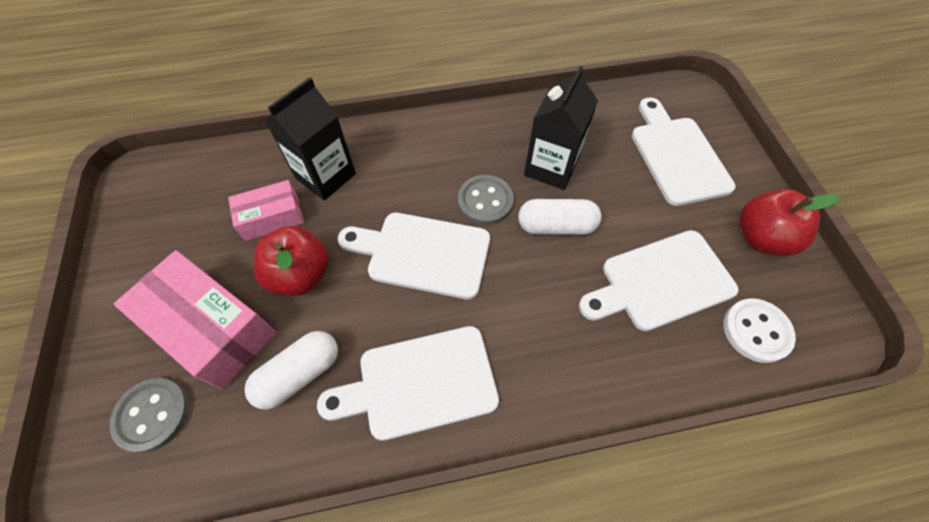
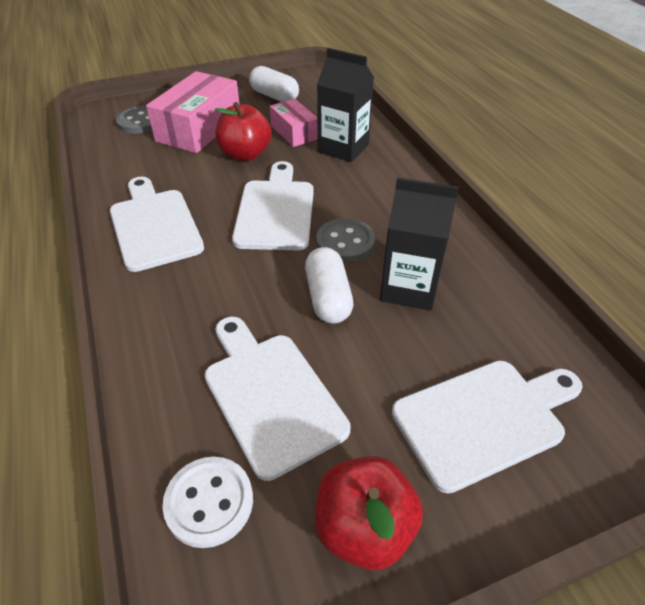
camera: 80 degrees right, 15 degrees down
(299, 374) = (164, 169): white capsule -> white capsule (274, 96)

